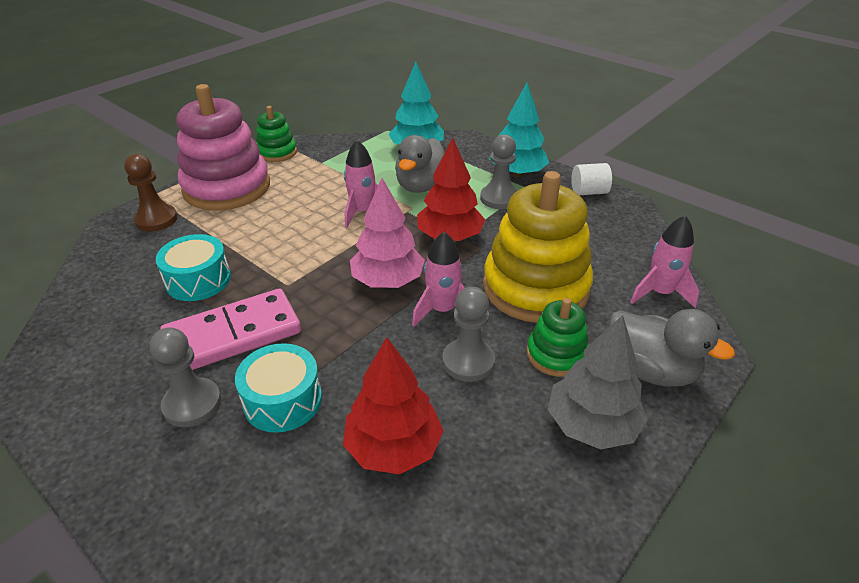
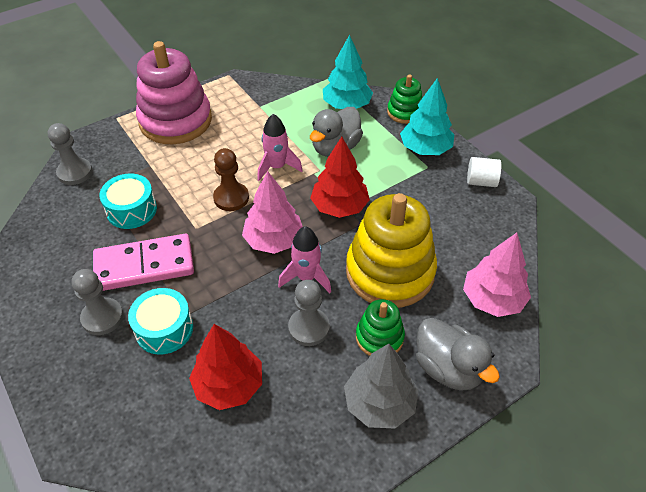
camera: 15 degrees right, 10 degrees up
(156, 219) = (114, 144): brown pawn -> brown pawn (231, 198)
(277, 152) = (226, 88): green stacking toy -> green stacking toy (405, 112)
(499, 198) = (397, 174): grey pawn -> grey pawn (75, 172)
(660, 293) = (492, 299): pink rocket -> pink tree

